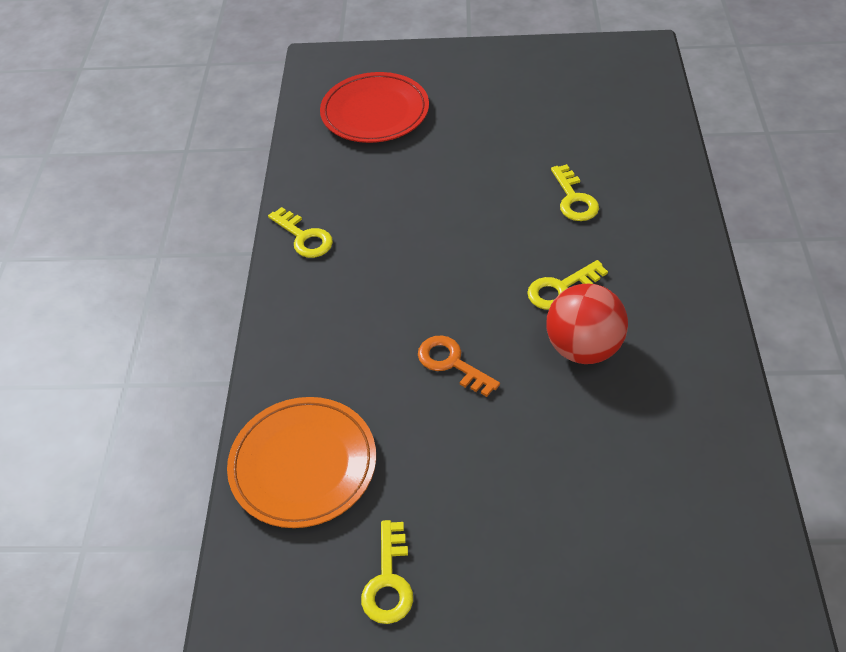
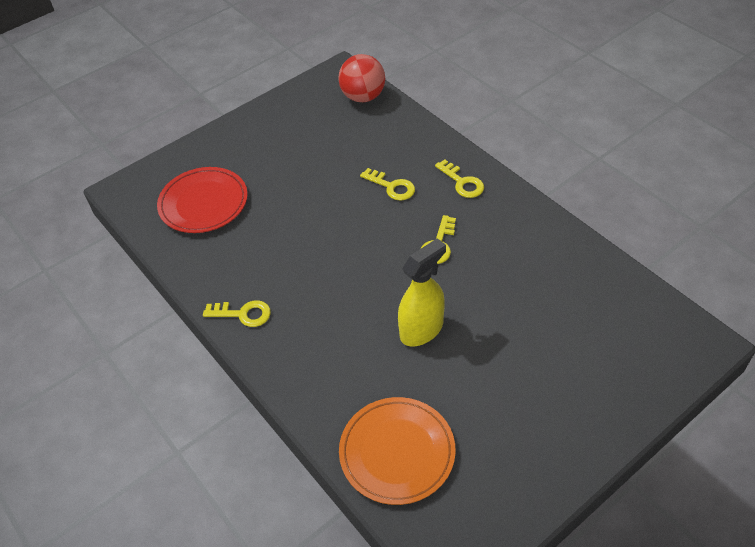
camera: 40 degrees left, 0 degrees up
(388, 581) = (516, 477): yellow key -> yellow key (462, 182)
(452, 363) = (421, 330): orange key -> yellow spray bottle
(583, 348) = (485, 271): red ball -> red ball (363, 97)

